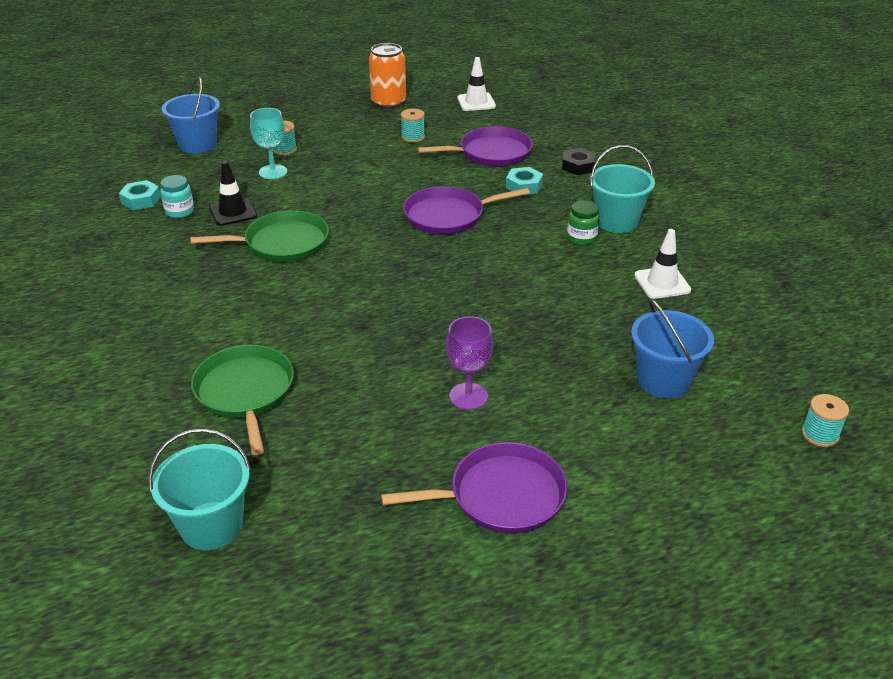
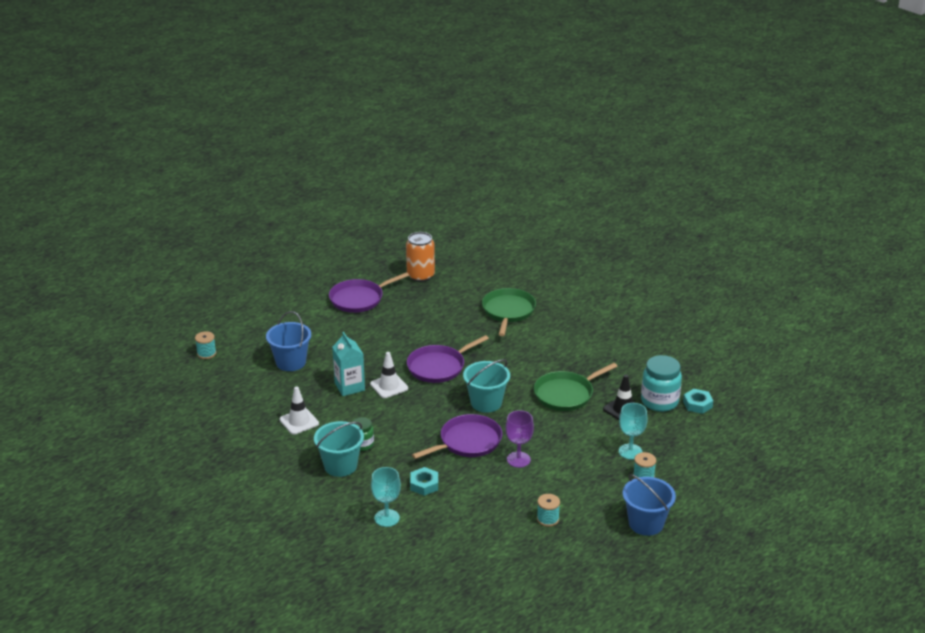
camera: 160 degrees right, 5 degrees down
(179, 211) = (659, 401): turquoise jar -> turquoise jar, size x1.74
(197, 144) = (719, 465): blue bucket -> blue bucket (646, 523)
(211, 525) = (477, 266): turquoise bucket -> turquoise bucket (486, 403)
(245, 393) = (508, 311): green pan -> green pan turned 135 degrees counterclockwise
(388, 102) = (603, 562): orange can -> orange can (420, 276)
(468, 396) = (393, 333): purple goblet -> purple goblet (518, 459)
(476, 102) = (518, 585): white traffic cone -> white traffic cone (389, 386)
(491, 153) = (468, 516): purple pan -> purple pan (438, 367)
(576, 317) = (349, 387): none -> turquoise carton
(578, 166) = (387, 518): black nut -> turquoise goblet

